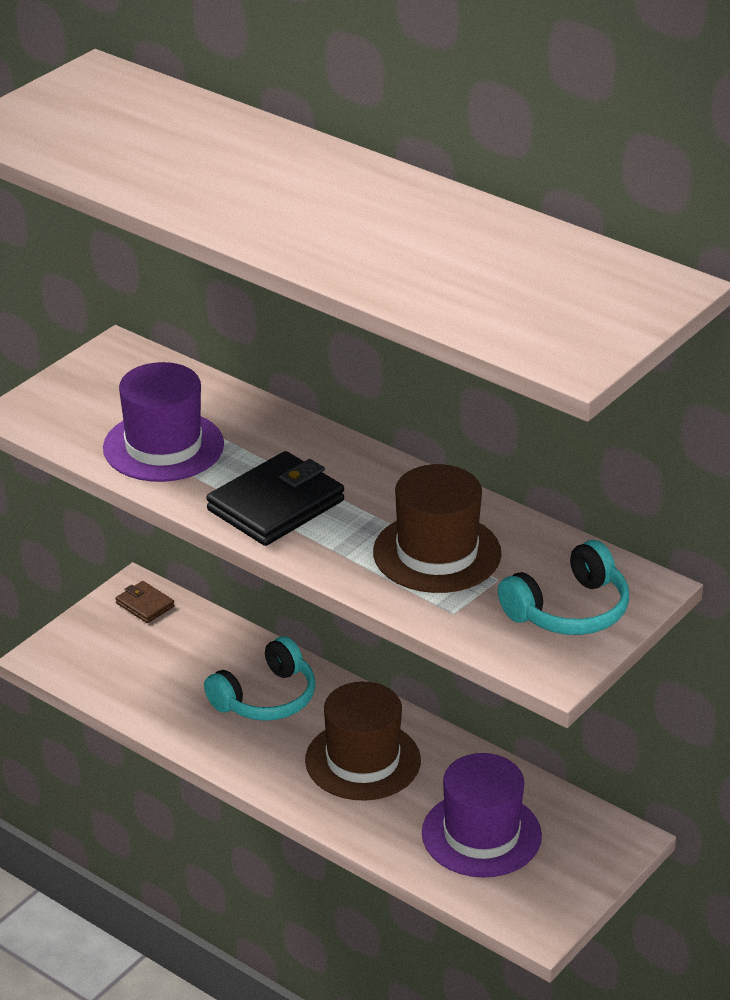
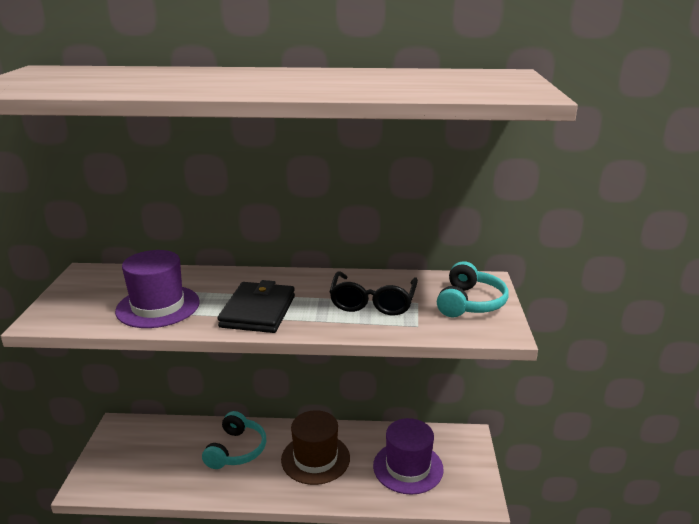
camera: 35 degrees left, 10 degrees down
(145, 605) = (129, 431): brown wallet -> none
(437, 553) = (373, 302): brown hat -> black glasses

